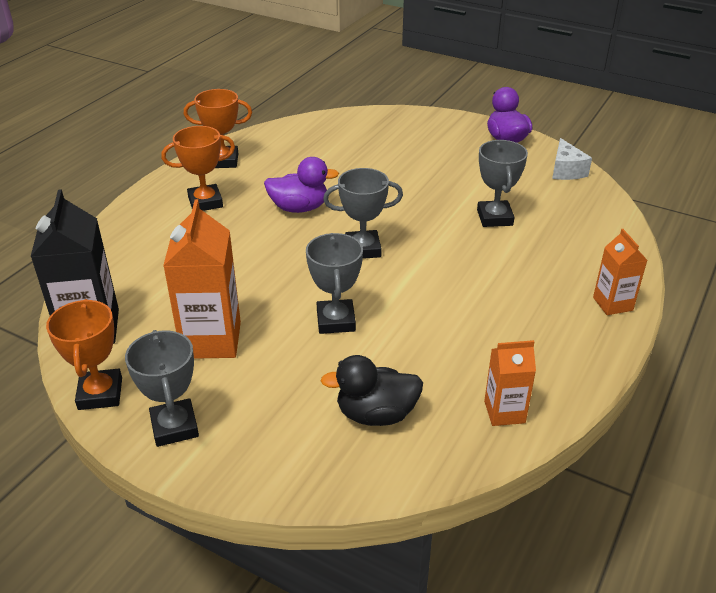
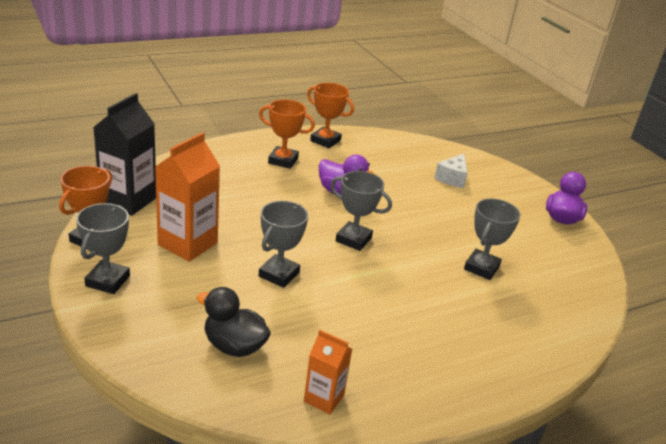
camera: 30 degrees right, 5 degrees down
(566, 171) = (587, 264): white cheese -> white cheese (452, 178)
(612, 304) = (505, 376): orange carton -> none

